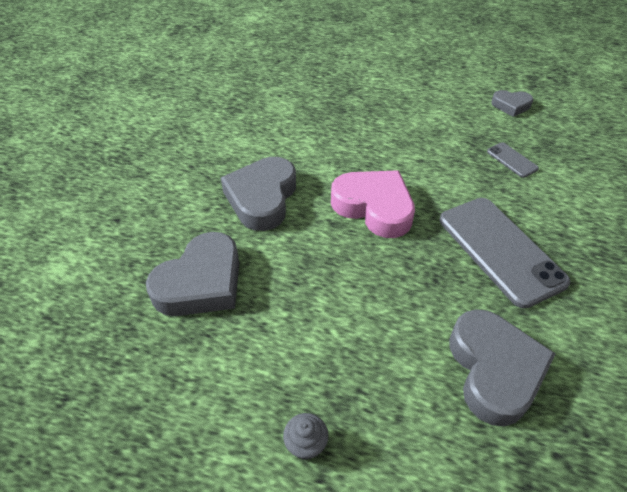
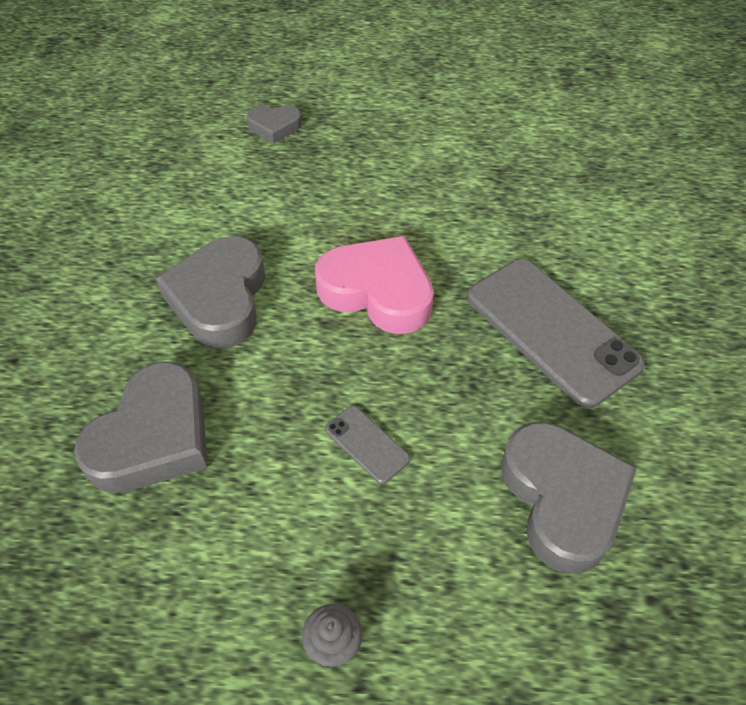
camera: 10 degrees left, 5 degrees up
(511, 106) = (542, 117): grey heart -> grey heart (274, 127)
(512, 160) = (552, 198): grey phone -> grey phone (367, 444)

